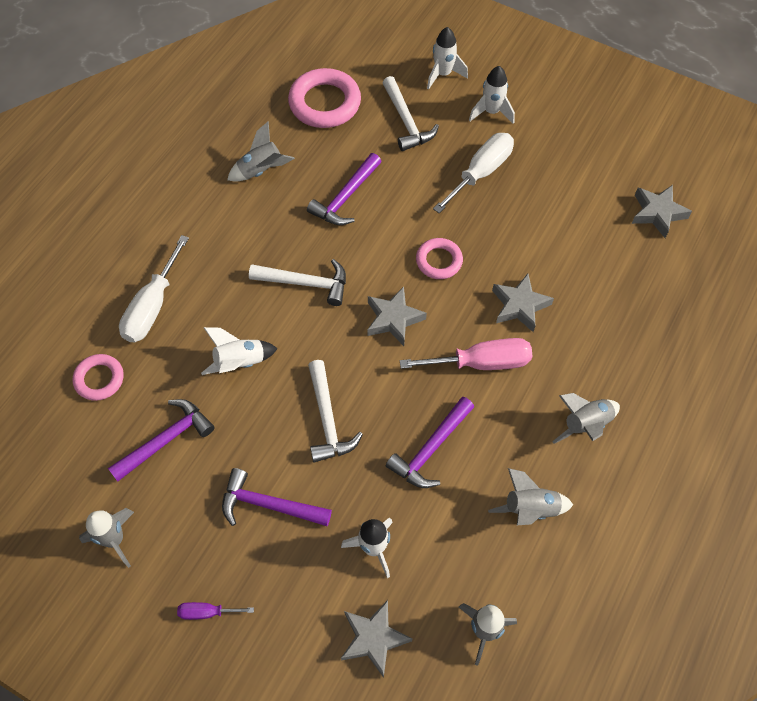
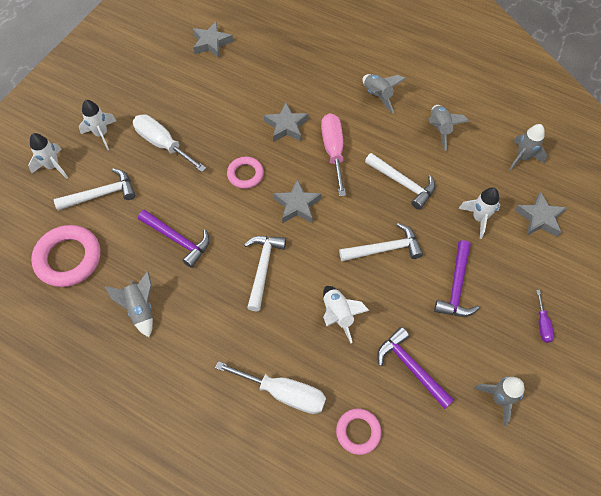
camera: 90 degrees left, 0 degrees up
(430, 449) = (402, 183): purple hammer -> white hammer

